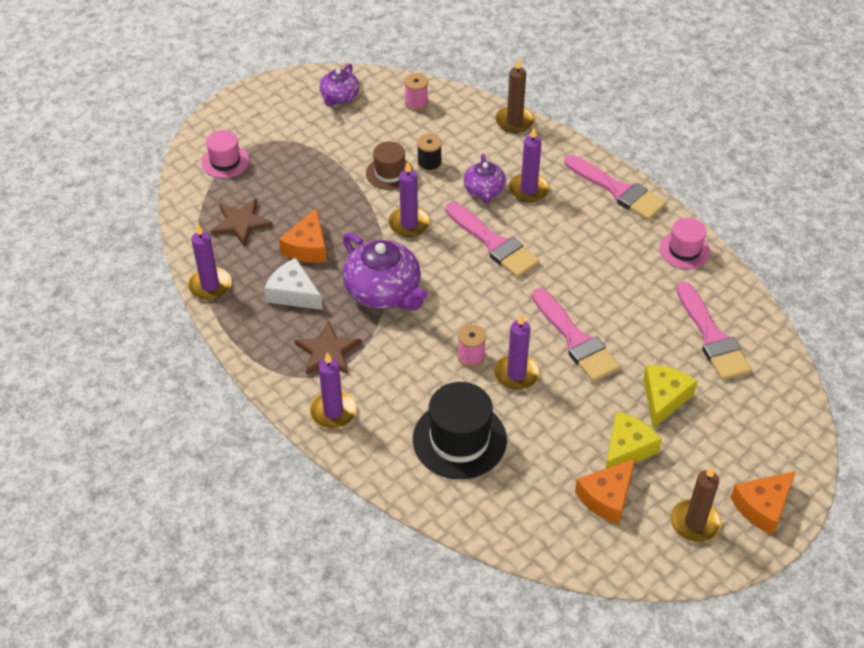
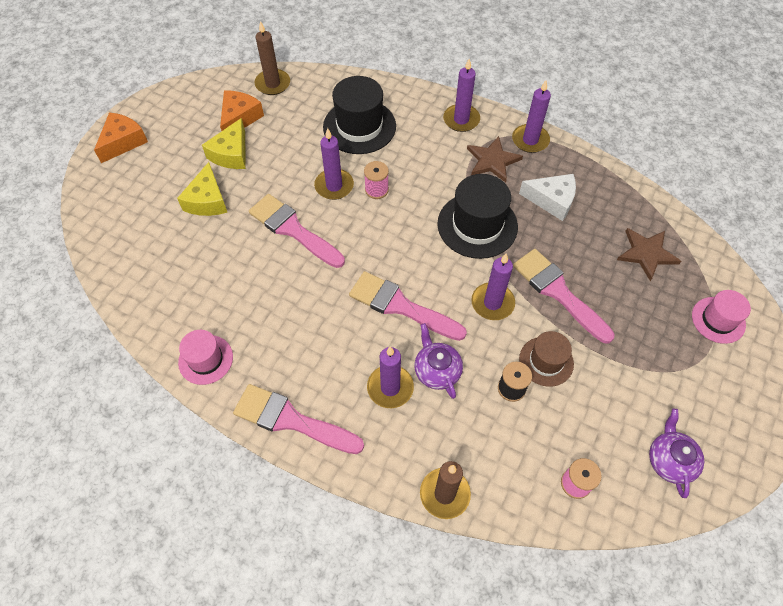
camera: 160 degrees right, 10 degrees up
(210, 286) = (624, 186): purple candle -> purple candle (530, 140)
(307, 247) = (570, 248): orange cheese -> none
(384, 291) = (477, 225): purple teapot -> black hat
(695, 523) = (173, 119): brown candle -> brown candle (273, 84)
(712, 337) = (170, 268): pink brush -> pink brush (558, 292)

